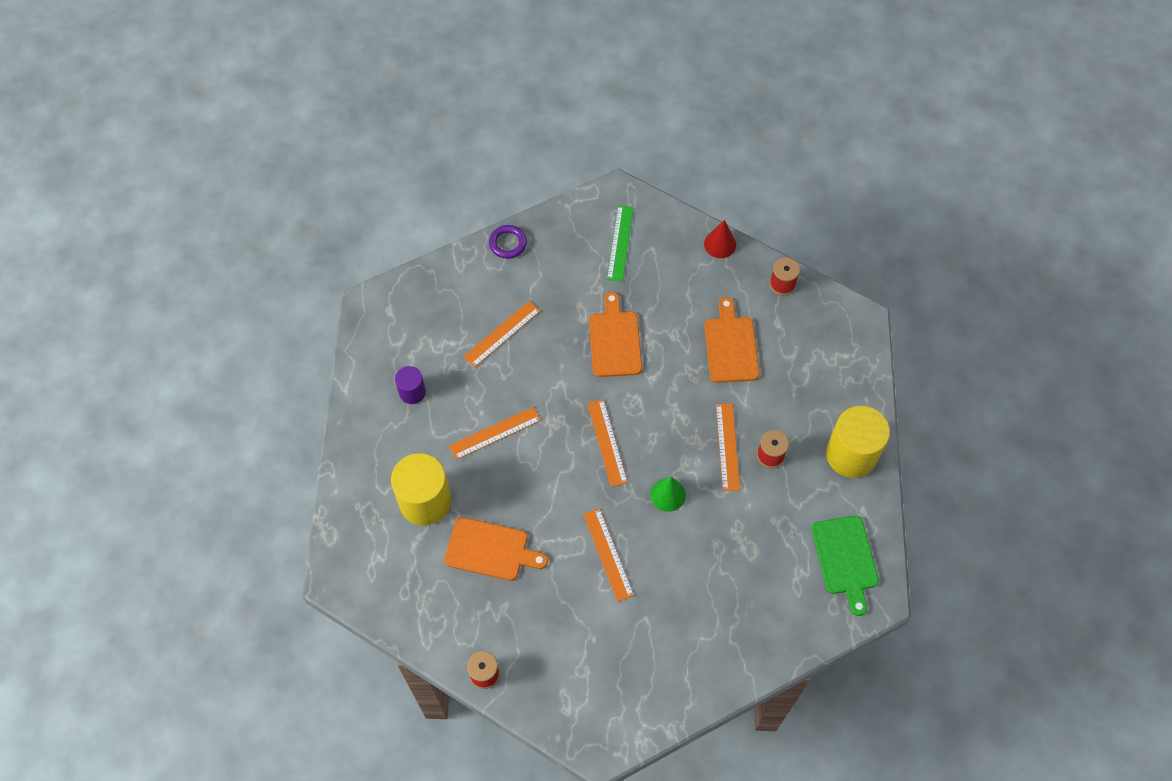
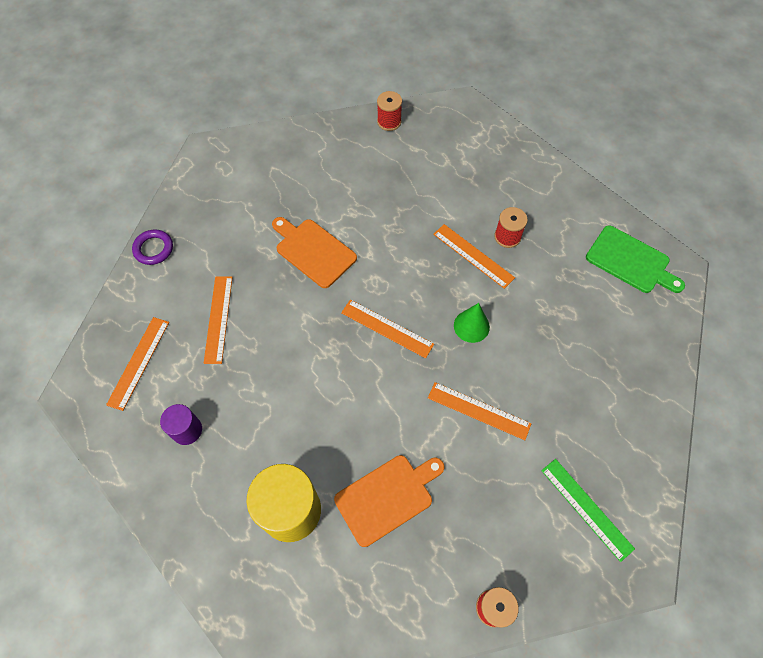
camera: 45 degrees left, 0 degrees up
(495, 433) = (292, 400): orange ruler -> orange ruler (138, 362)
(620, 243) = (244, 181): green ruler -> green ruler (586, 508)
(720, 244) = (318, 128): red cone -> none
(731, 346) = (400, 187): orange cutting board -> none
(851, 454) = (555, 191): yellow cylinder -> none

